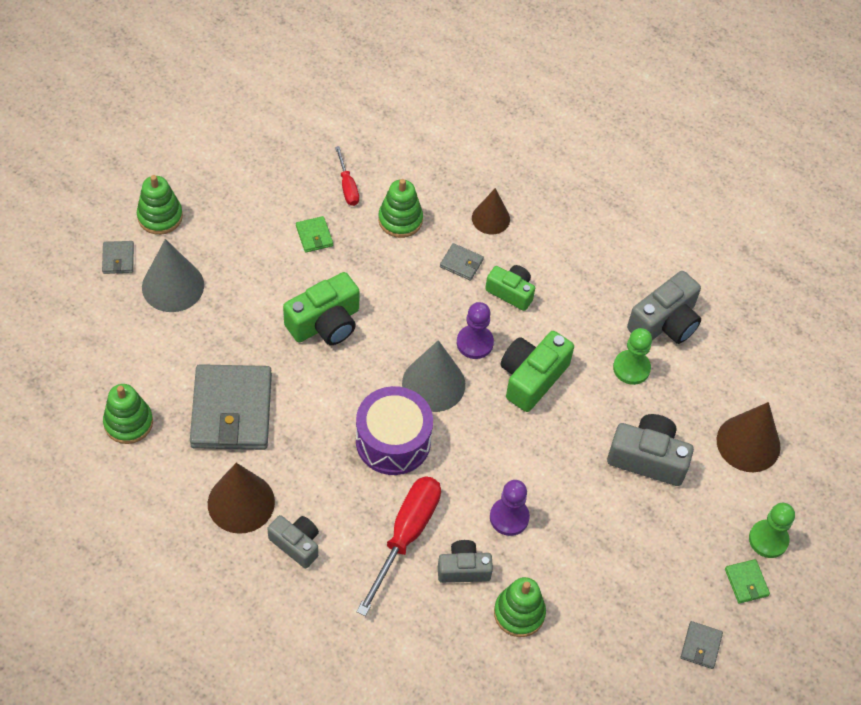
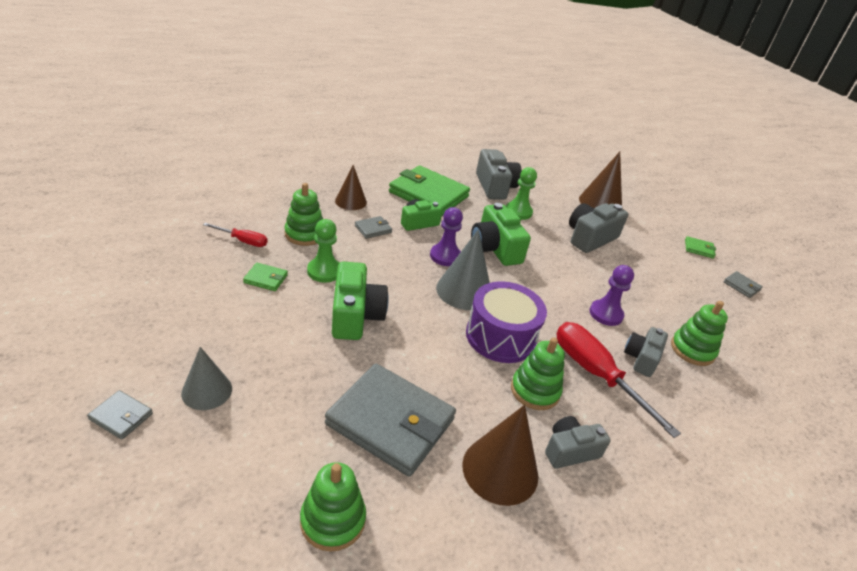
camera: 60 degrees left, 20 degrees down
(160, 216) = (117, 358): green stacking toy -> green stacking toy (535, 391)
(173, 286) = (207, 391): grey cone -> grey cone, size x0.65
(576, 272) = (428, 194): none -> green wallet
(768, 539) = (671, 228): green pawn -> green pawn (324, 271)

